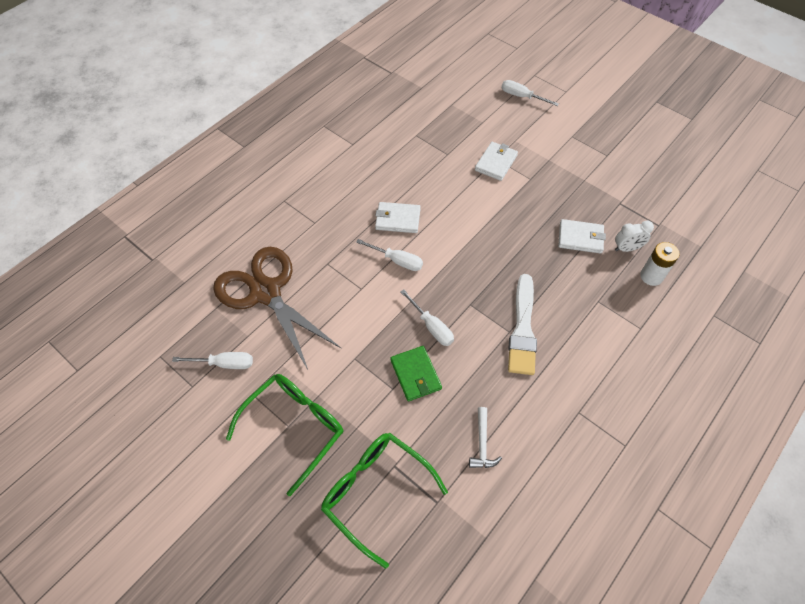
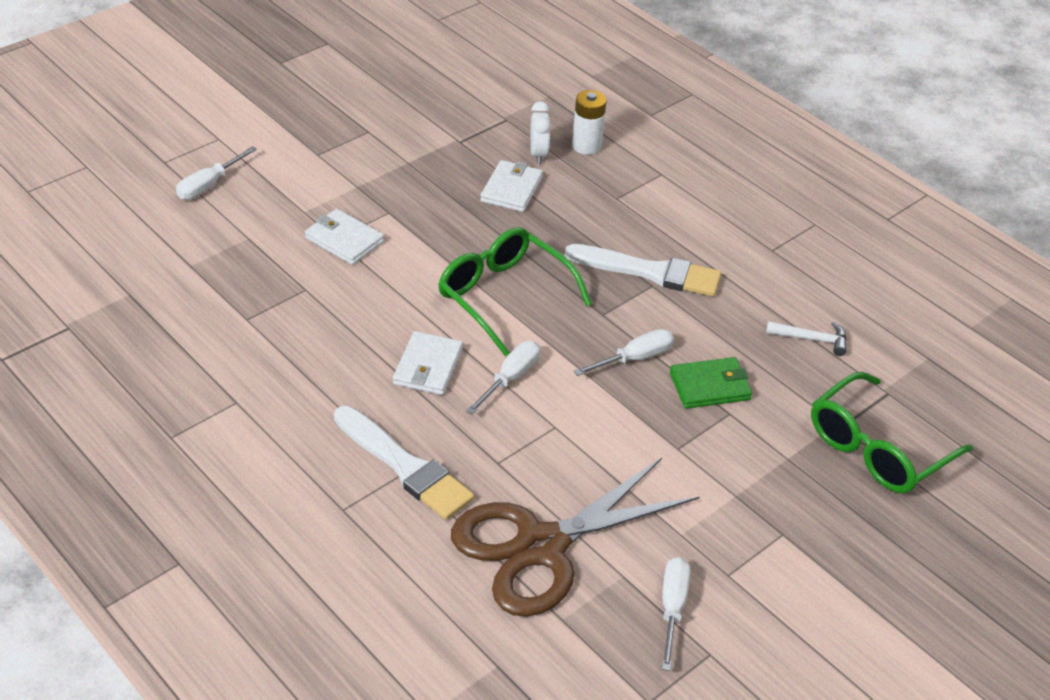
camera: 85 degrees left, 15 degrees down
(294, 428) = (786, 526): green glasses -> green glasses (504, 297)
(317, 221) = (405, 466): none -> white brush

